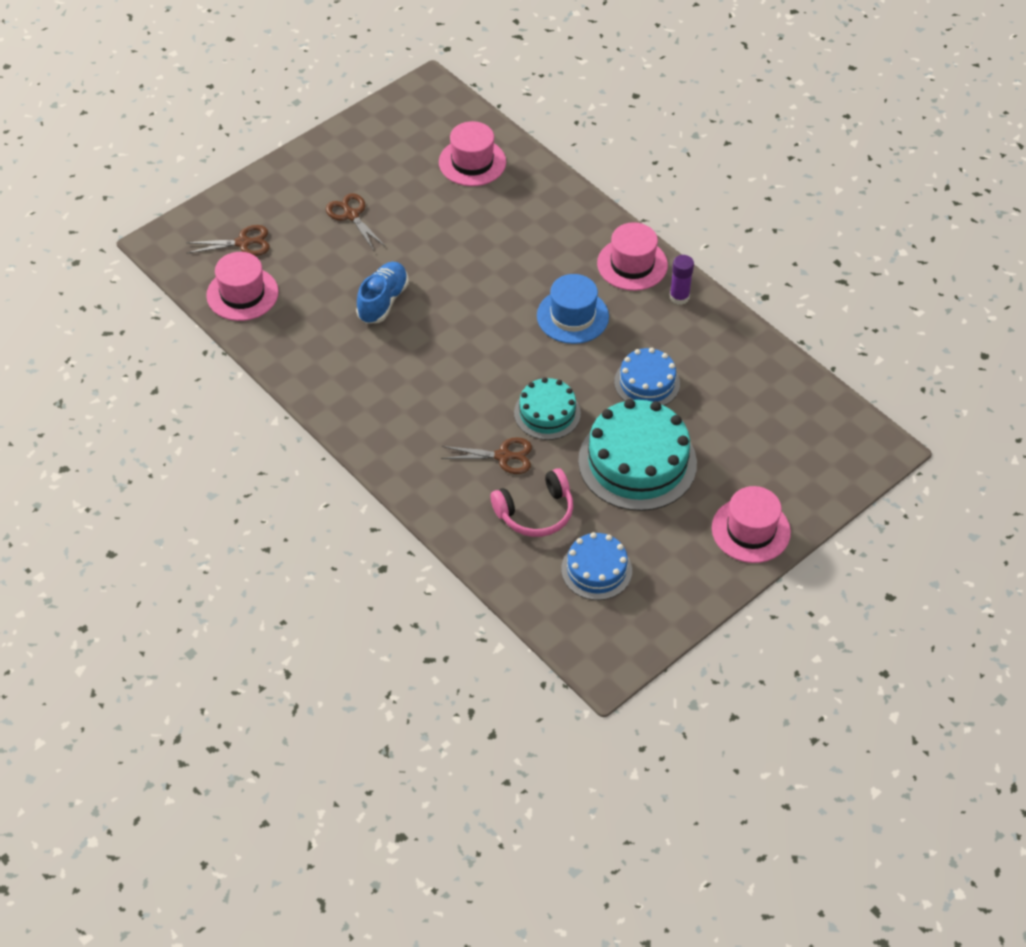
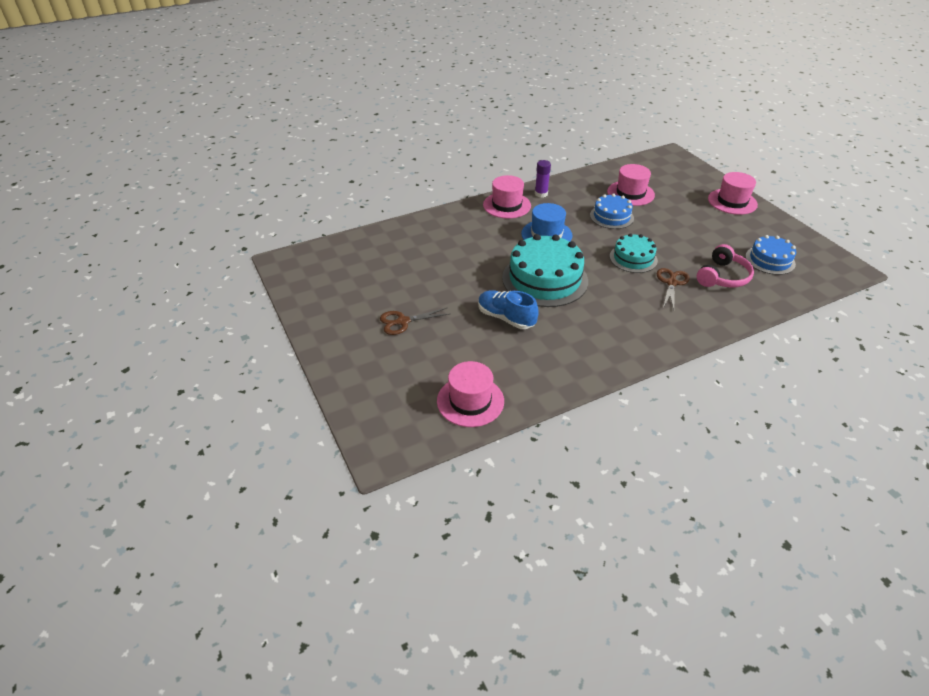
camera: 75 degrees left, 10 degrees down
(243, 243) = (406, 392): brown scissors -> none
(472, 162) = (377, 253): pink hat -> pink hat (630, 193)
(535, 512) = (722, 277): pink headphones -> pink headphones turned 45 degrees clockwise
(637, 462) = (678, 230): turquoise cake -> turquoise cake (545, 279)

